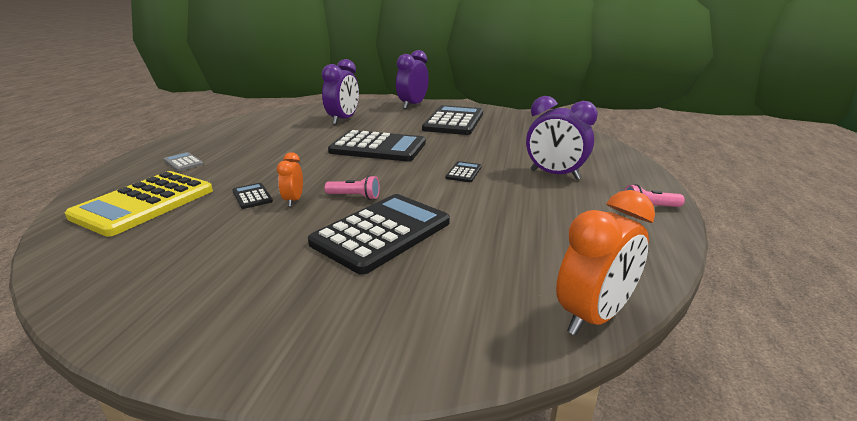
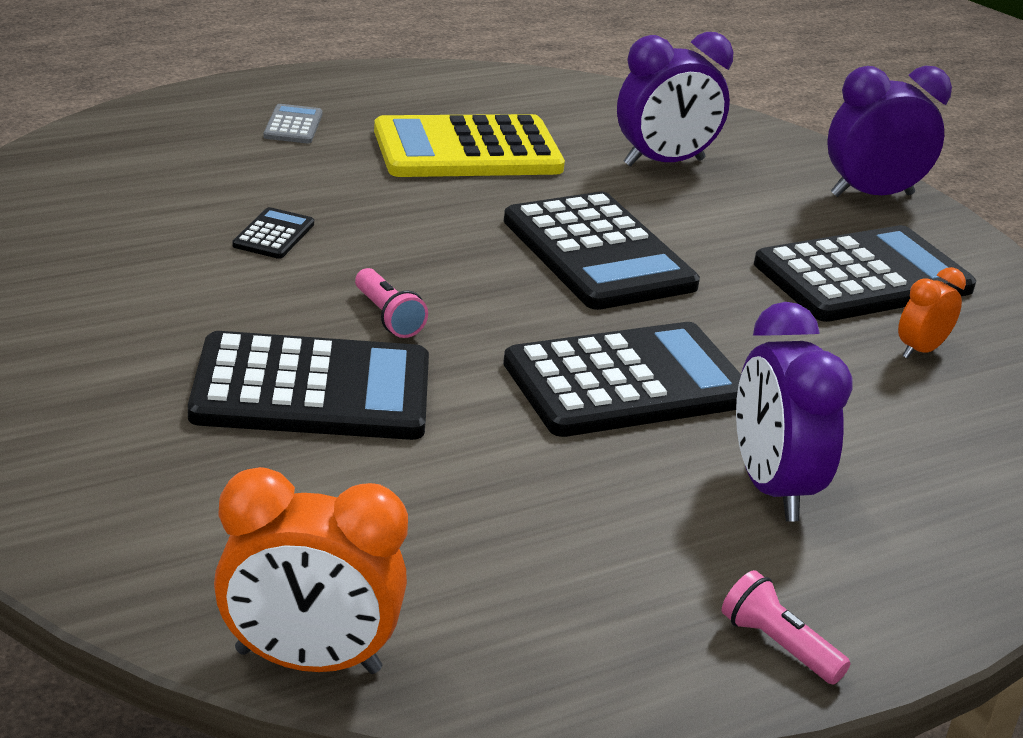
camera: 45 degrees right, 5 degrees up
(144, 203) = (153, 171): yellow calculator -> yellow calculator (467, 150)
(293, 200) = (306, 272): orange clock -> orange clock (920, 350)
(463, 172) = (627, 382): black calculator -> black calculator, size x2.35

